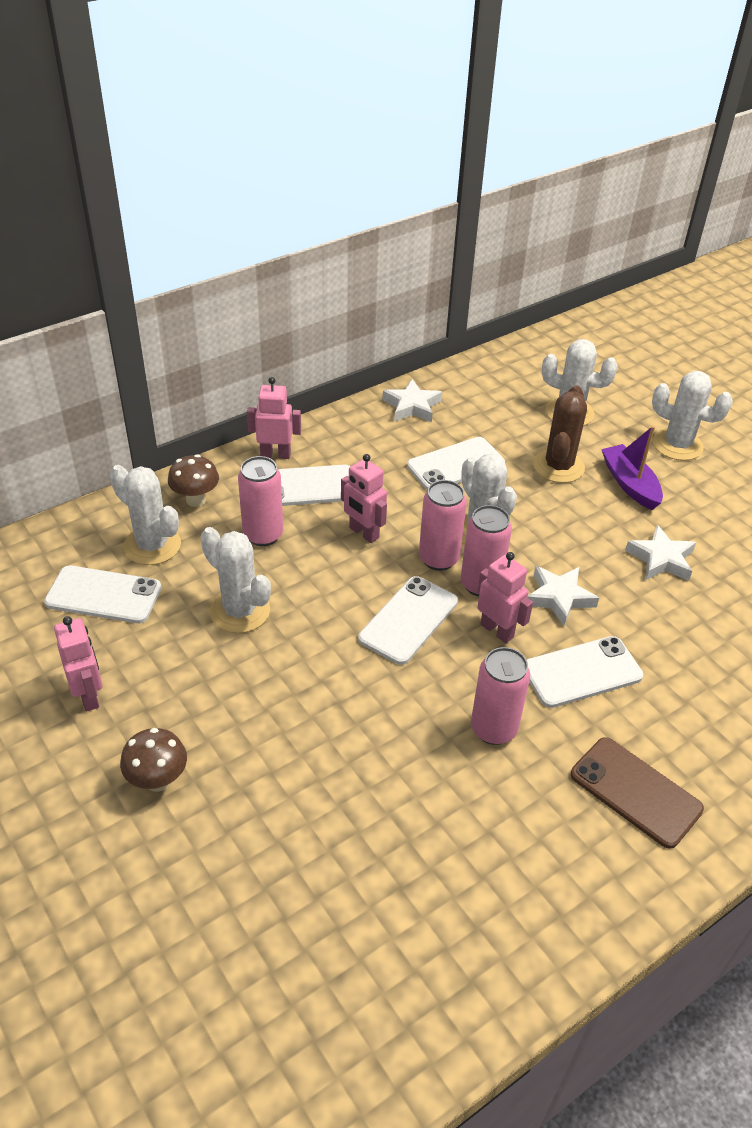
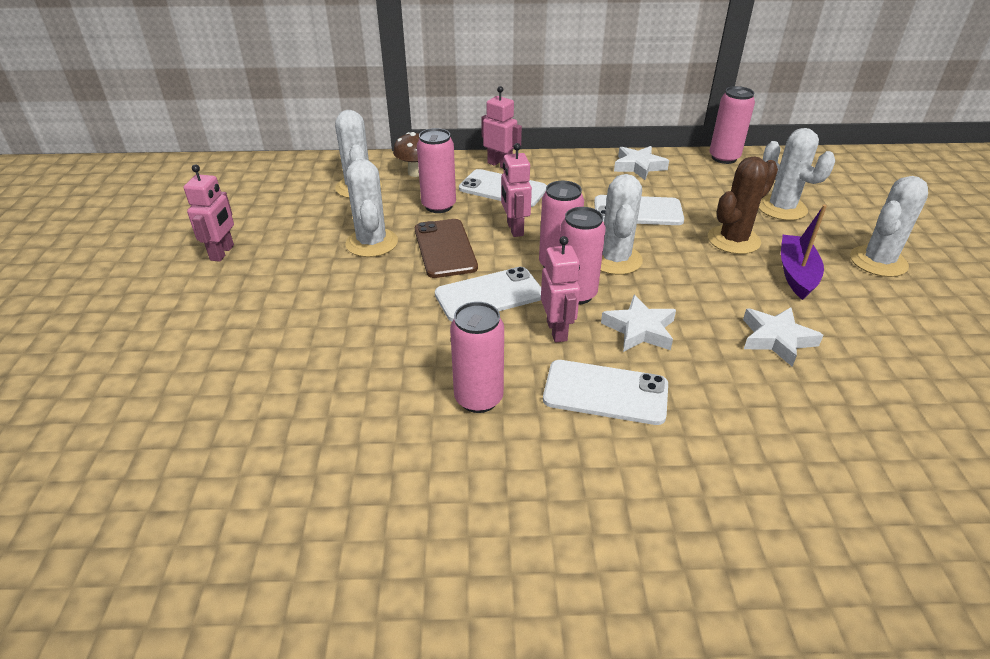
camera: 35 degrees right, 5 degrees down
(103, 595) = (297, 203): white phone -> none
(158, 780) = (202, 318): brown mushroom -> none
(479, 366) = (724, 158): none -> pink can
(635, 792) = (562, 513): brown phone -> brown phone (445, 248)
(677, 445) = (878, 261): white cactus -> white cactus turned 75 degrees clockwise

